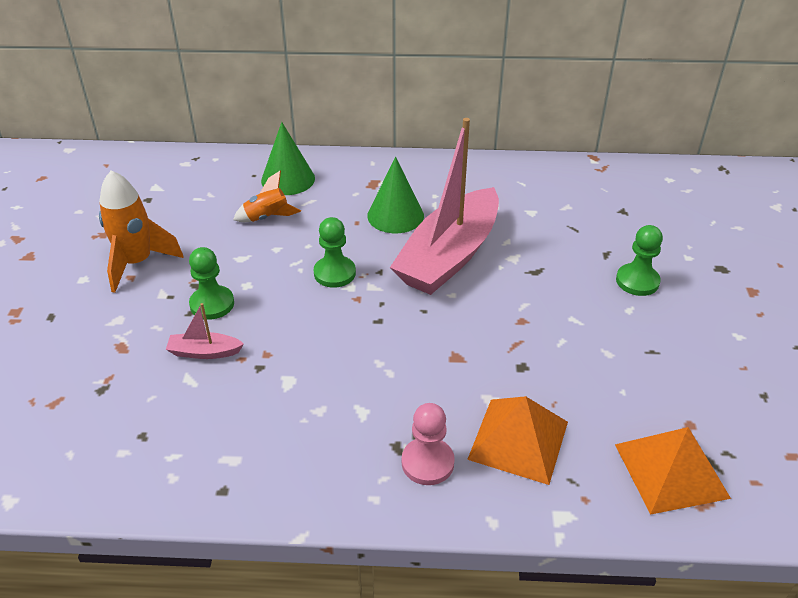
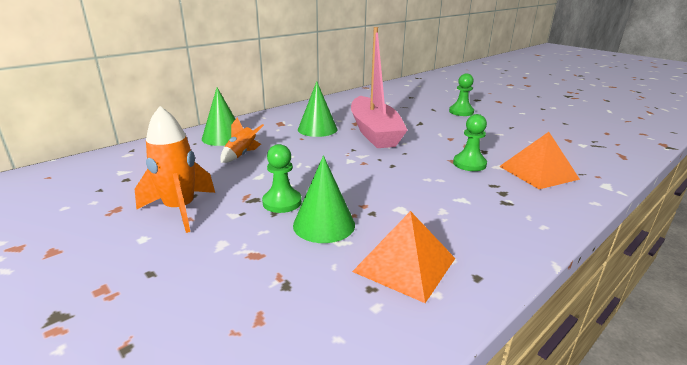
camera: 45 degrees left, 15 degrees down
(204, 352) = (324, 224): pink boat -> green cone
(334, 273) = (331, 159): green pawn -> green pawn (469, 164)
(427, 463) = (529, 199): pink pawn -> none
(671, 470) = (595, 153): orange pyramid -> orange pyramid (404, 264)

